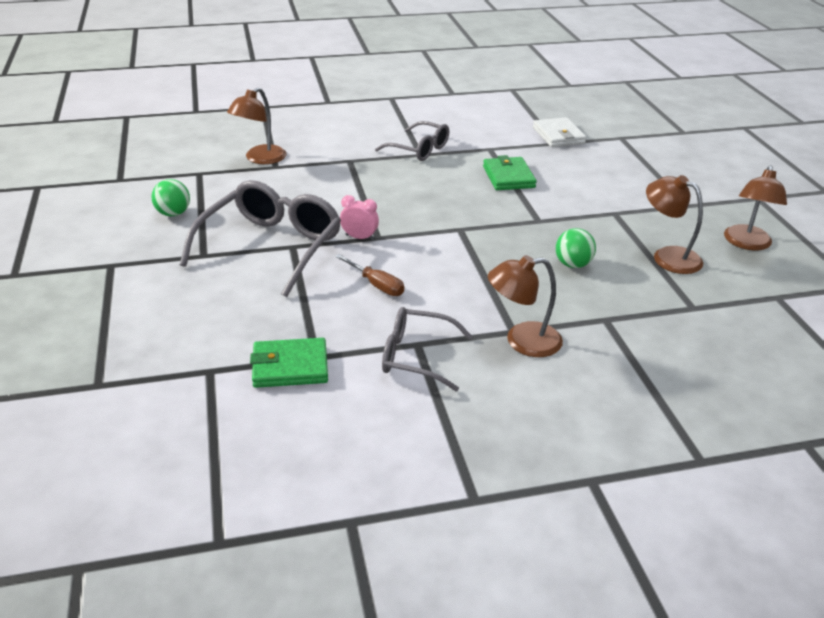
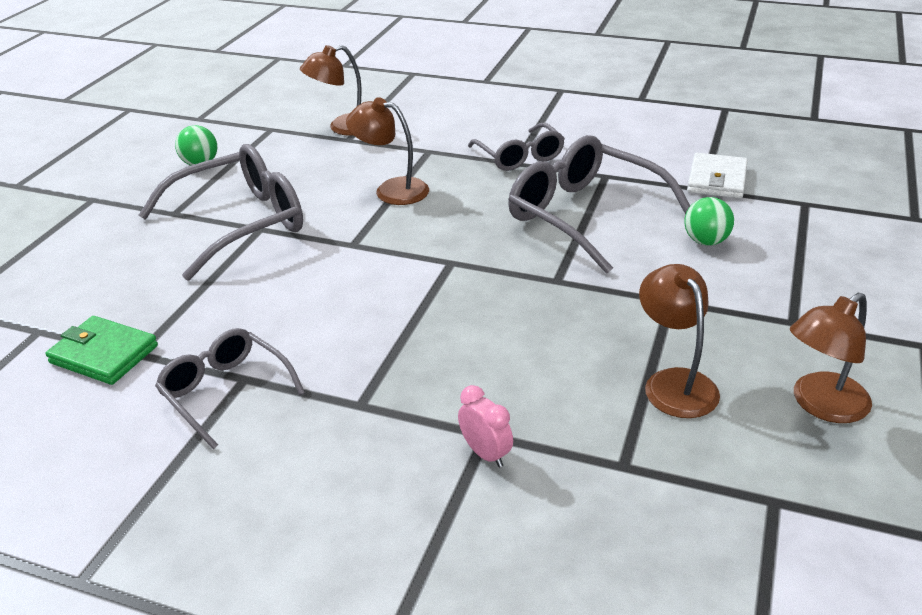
camera: 35 degrees right, 0 degrees up
(359, 238) = (334, 239): pink clock -> pink clock (485, 453)
(376, 285) = (286, 297): brown screwdriver -> none
(508, 177) = (586, 216): green wallet -> grey glasses
(522, 341) = (354, 421): brown lamp -> brown lamp (391, 190)
(572, 264) = (531, 349): green ball -> green ball (705, 241)

